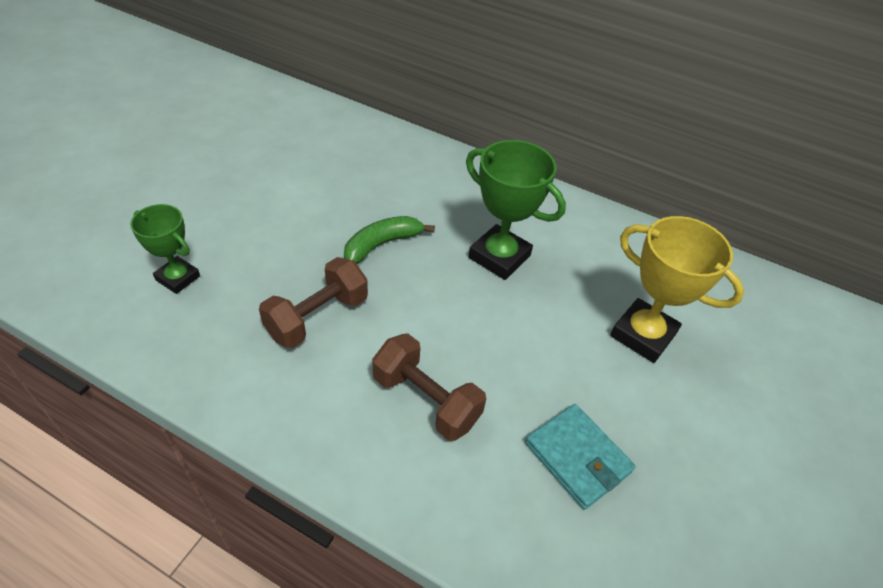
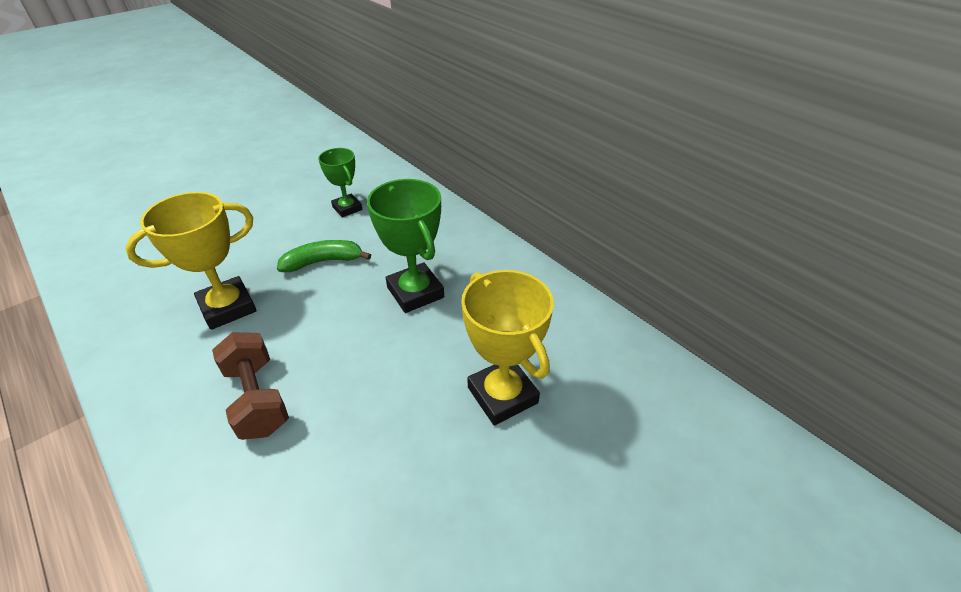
camera: 25 degrees right, 5 degrees down
(178, 278) = (155, 255): green trophy -> green trophy (347, 208)
(317, 317) = (228, 307): brown dumbbell -> yellow trophy
(577, 457) = (350, 494): turquoise wallet -> none

